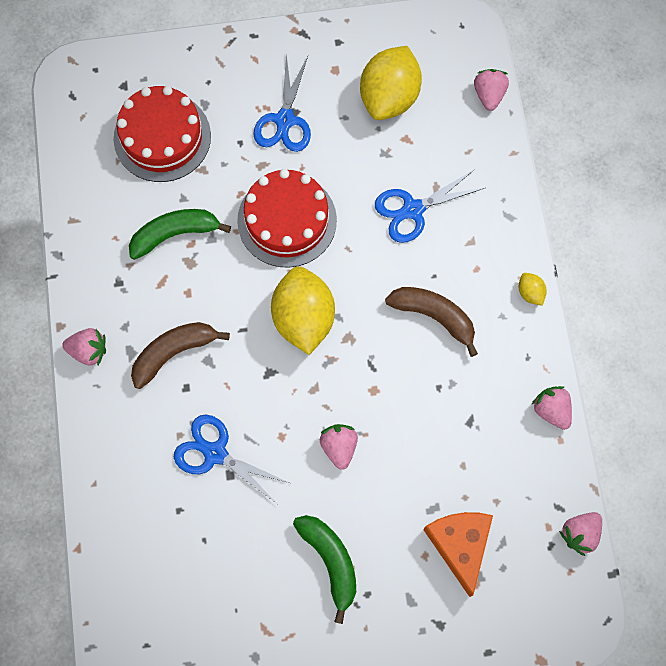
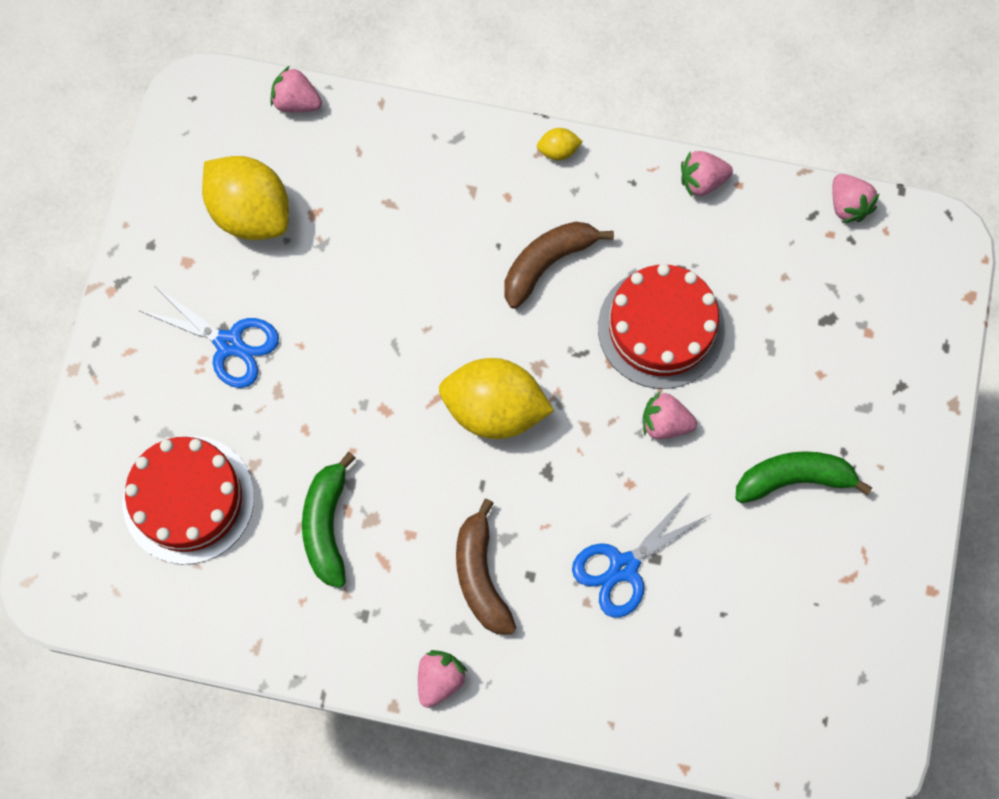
camera: 70 degrees left, 0 degrees up
(287, 220) = (362, 386): red cake -> red cake (661, 328)
(413, 210) = (407, 238): blue scissors -> none
(460, 545) = (820, 333): orange cheese -> none

